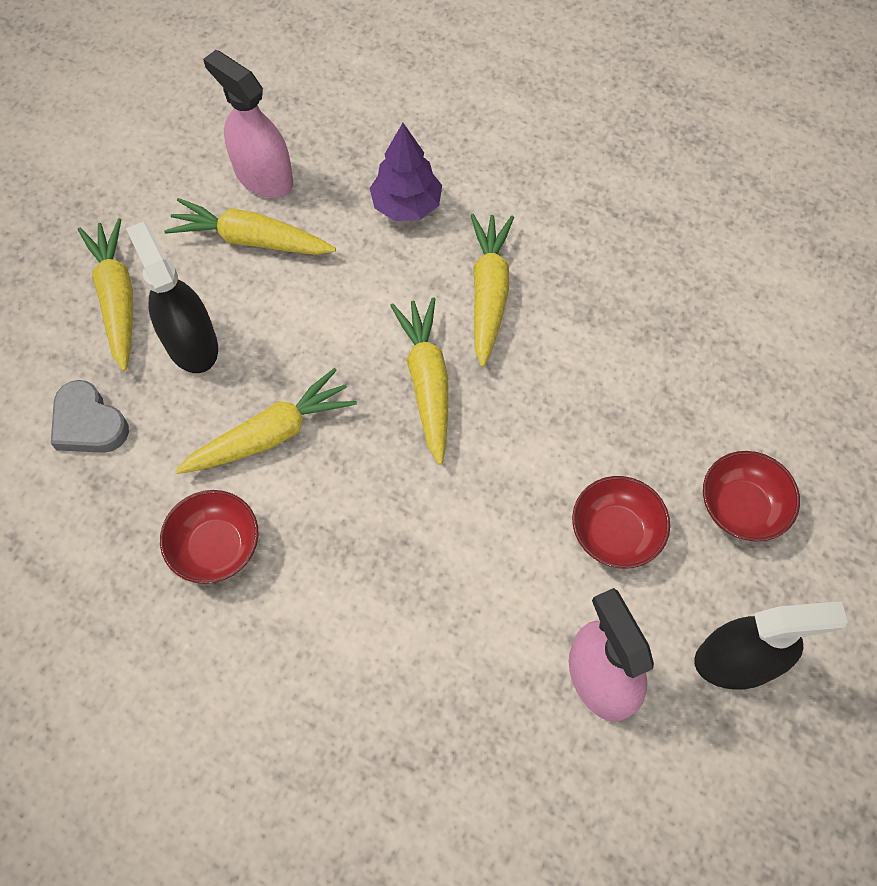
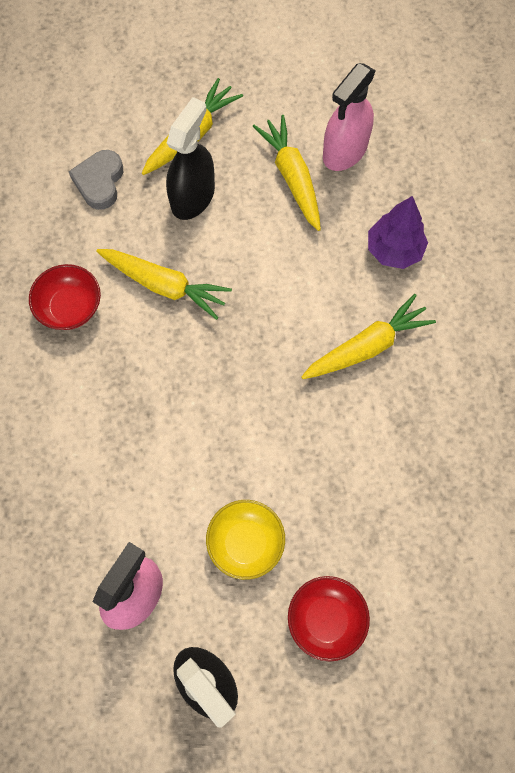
camera: 55 degrees right, 5 degrees up
(263, 176) = (345, 151): pink spray bottle -> pink spray bottle turned 150 degrees counterclockwise
(427, 382) = (269, 352): yellow carrot -> none
(615, 533) = (246, 543): red bowl -> yellow bowl

